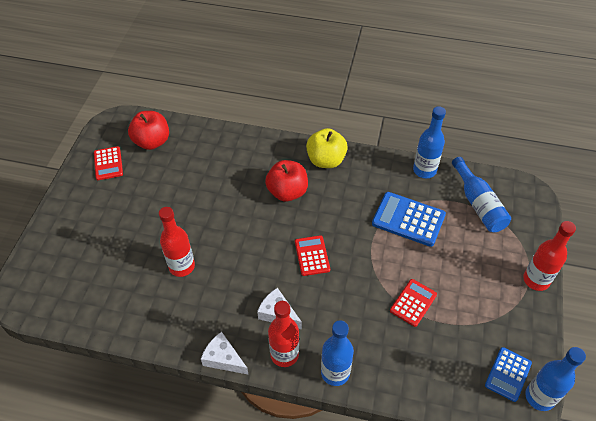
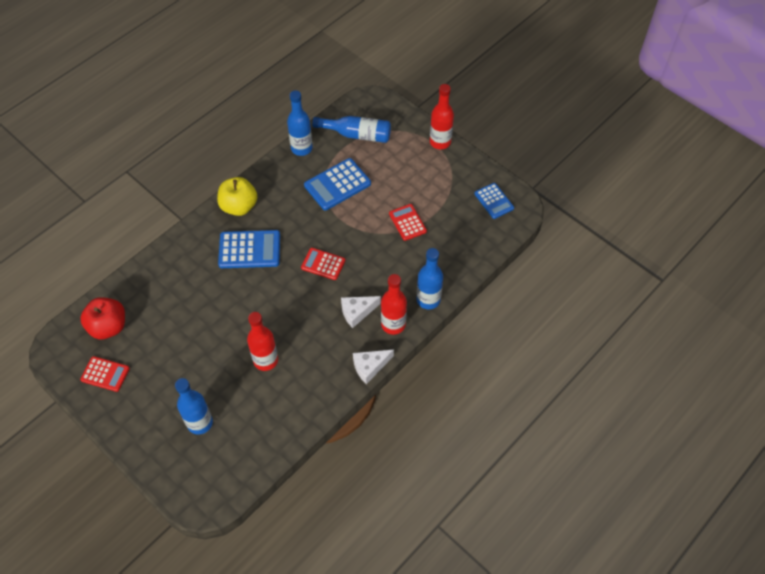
camera: 60 degrees left, 5 degrees up
(287, 192) = (249, 250): red apple -> blue calculator
(539, 397) = (519, 194): blue bottle -> blue bottle (200, 423)

